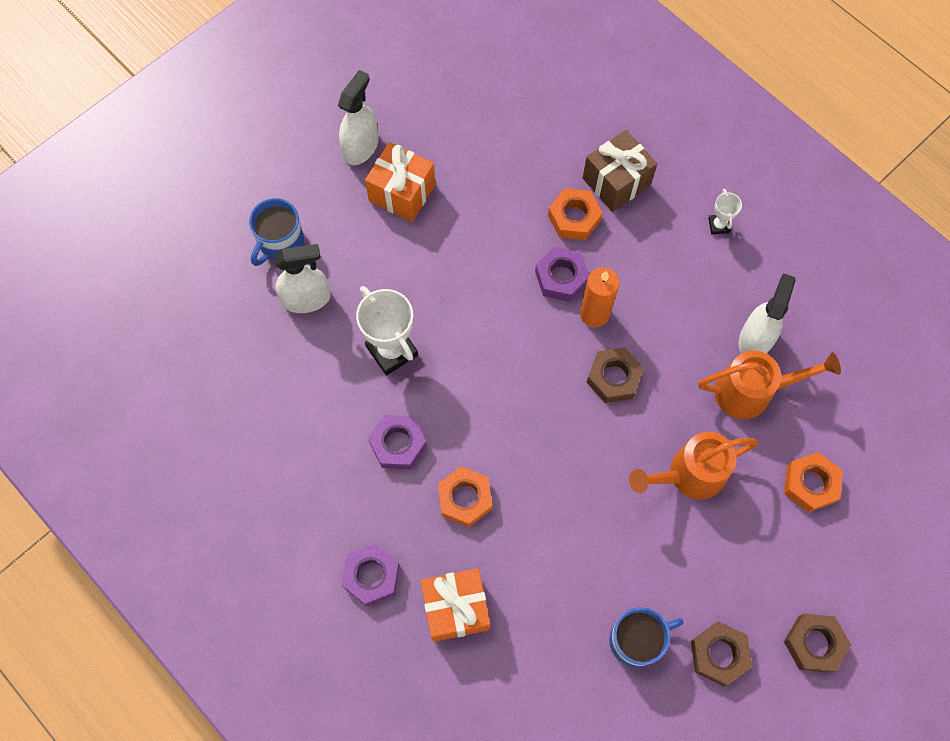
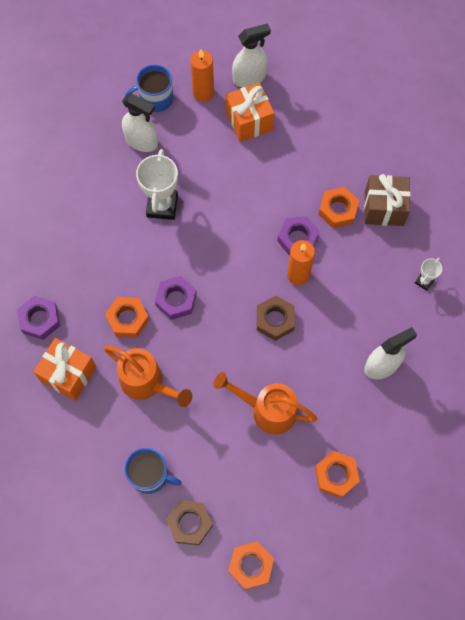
camera: 40 degrees right, 0 degrees up
(326, 198) = (203, 93): none -> orange candle
(398, 444) = (118, 260): purple nut -> purple nut (176, 300)
(752, 392) = (351, 394): orange watering can -> orange watering can (147, 383)
(814, 644) = (250, 565): brown nut -> orange nut

